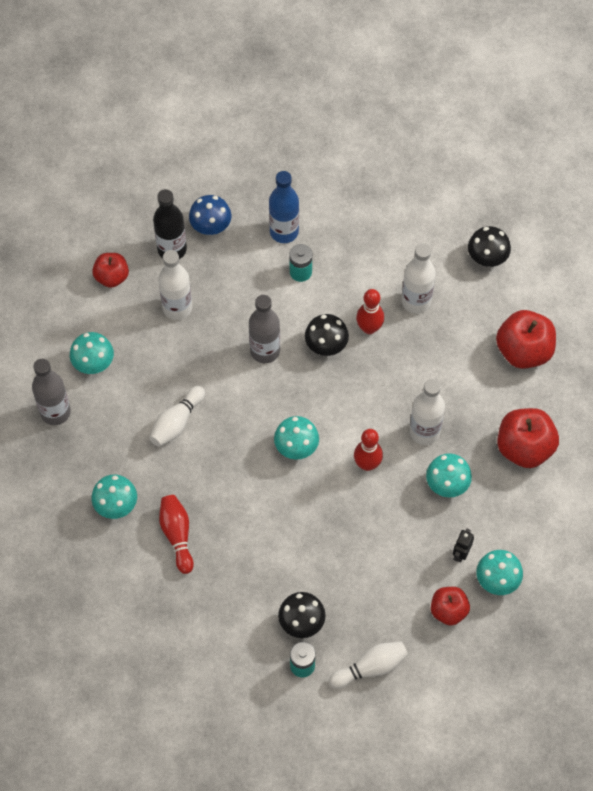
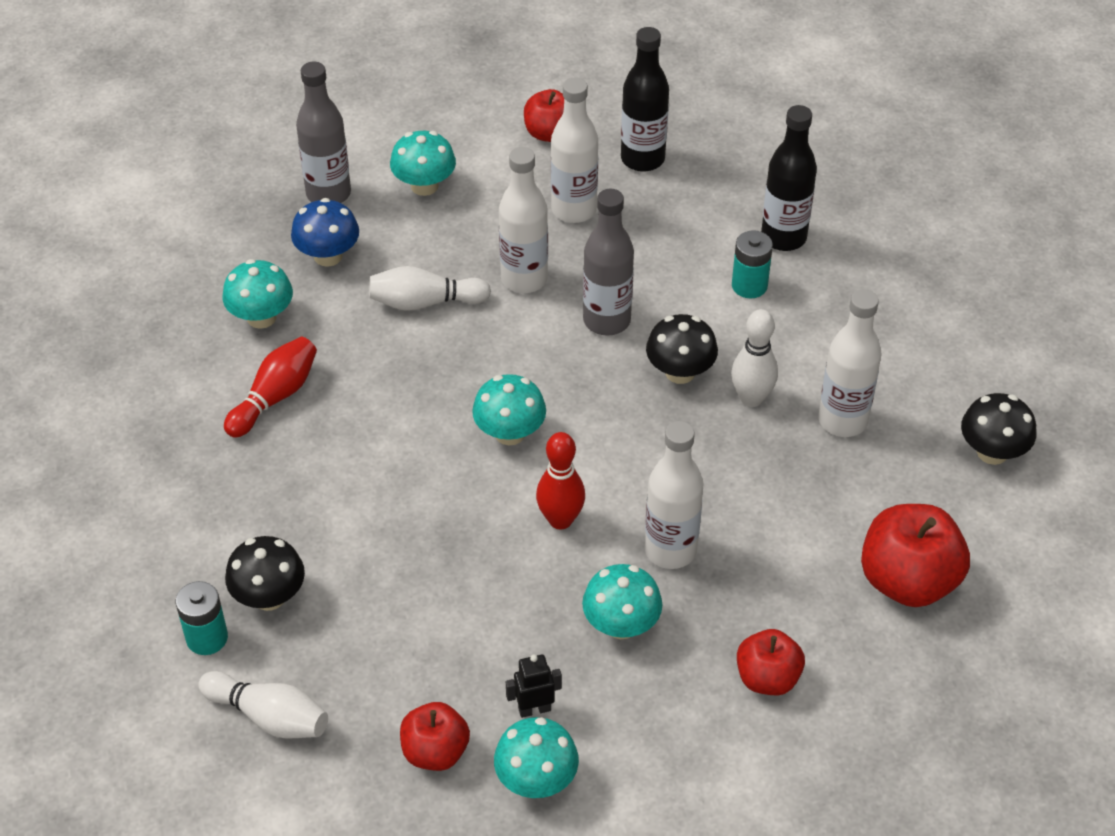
camera: 50 degrees right, 15 degrees down
(203, 366) = (524, 279): none -> white bottle
(211, 226) = (711, 172): blue mushroom -> blue mushroom (328, 256)
(284, 232) = (783, 237): blue bottle -> black bottle
(369, 328) = (751, 398): red bowling pin -> white bowling pin
(524, 448) = (767, 678): red apple -> red apple, size x0.62

